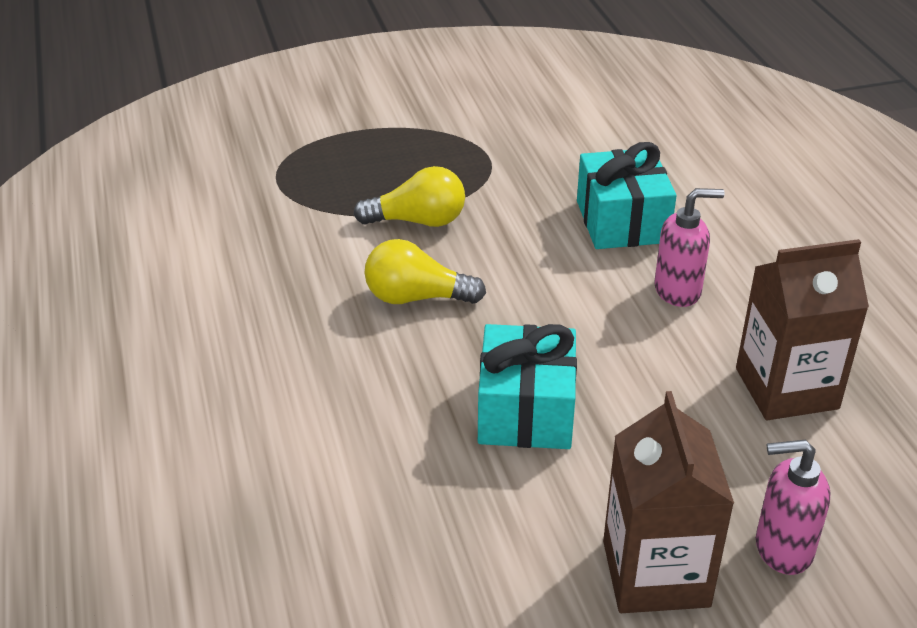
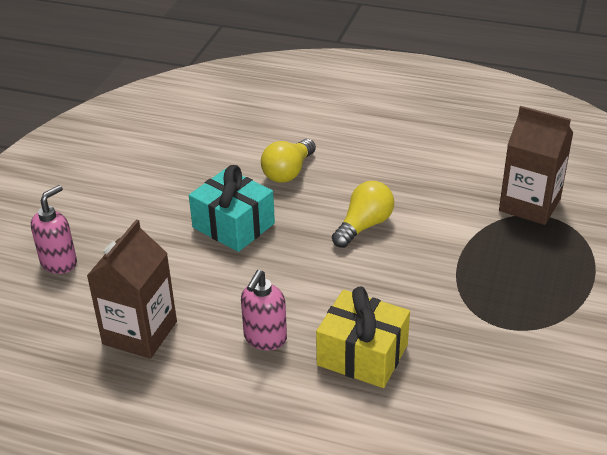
camera: 125 degrees right, 0 degrees up
(418, 221) = (444, 257): yellow light bulb -> yellow light bulb (288, 172)
(622, 221) = (362, 355): turquoise gift -> yellow gift
(655, 573) = (98, 217): brown carton -> brown carton (529, 205)

